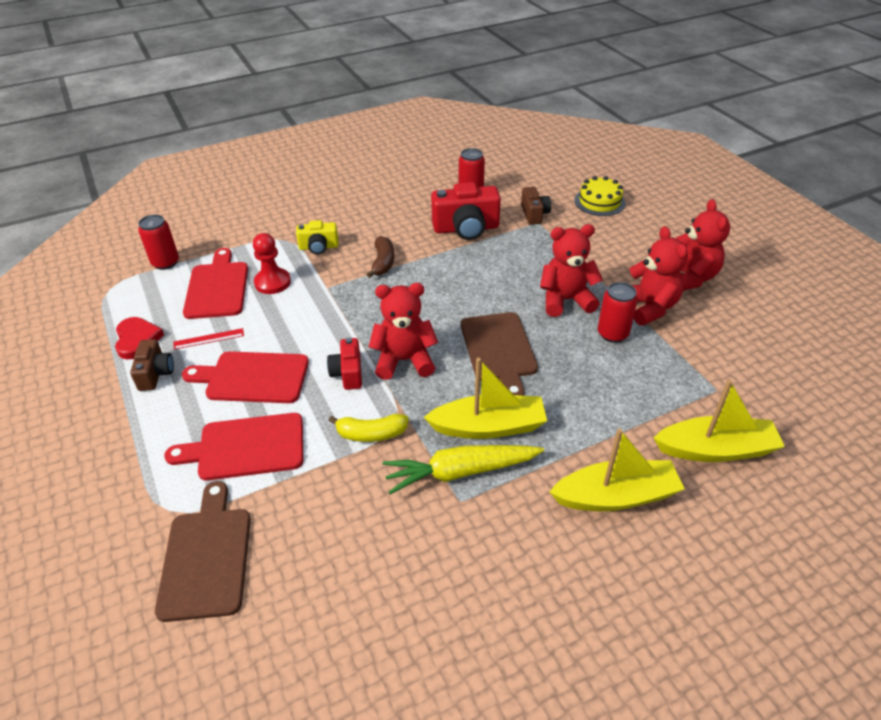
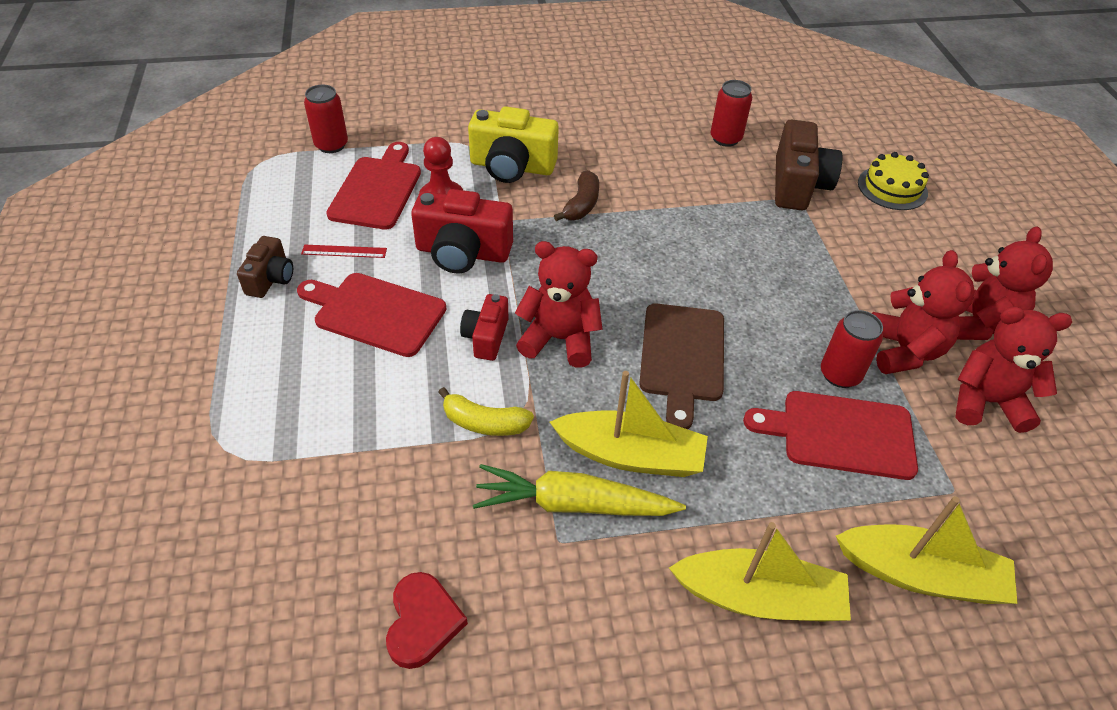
camera: 15 degrees right, 5 degrees up
(137, 340) = (266, 232): red heart -> red heart (423, 622)
(207, 557) = (243, 520): brown cutting board -> none
(246, 447) = (335, 397): red cutting board -> red cutting board (840, 434)
(318, 247) = (512, 167): yellow camera -> yellow camera, size x1.71
(466, 228) = (702, 184): red camera -> red camera (463, 252)
(534, 214) = (797, 185): brown camera -> brown camera, size x1.71
(566, 300) = (794, 312): red teddy bear -> red teddy bear (986, 402)

